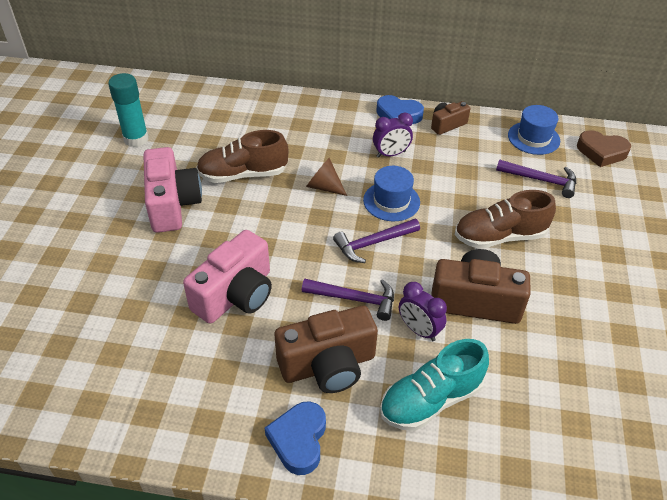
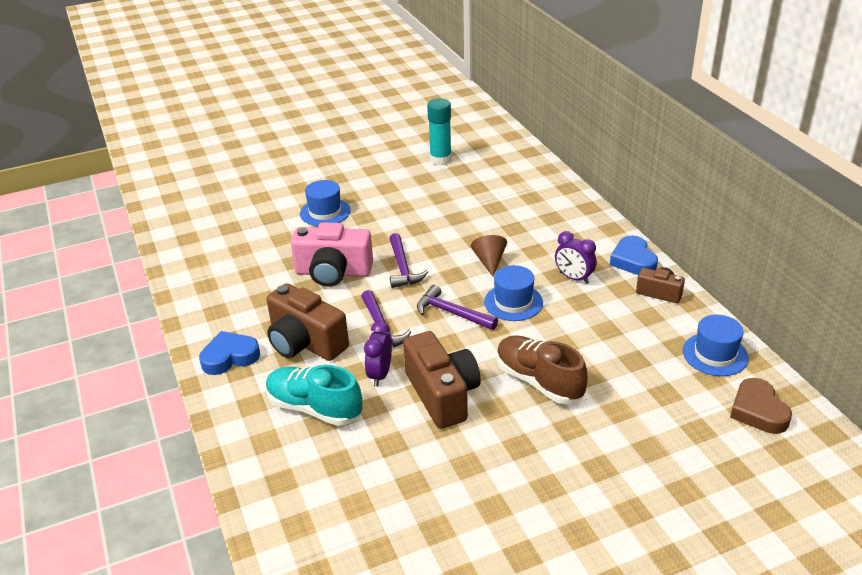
camera: 60 degrees right, 10 degrees down
(125, 255) = (325, 212): none -> blue hat
(172, 204) = (392, 206): pink camera -> none
(243, 174) = (458, 219): brown shoe -> none
(541, 180) = (653, 381): purple hammer -> purple hammer (403, 267)

